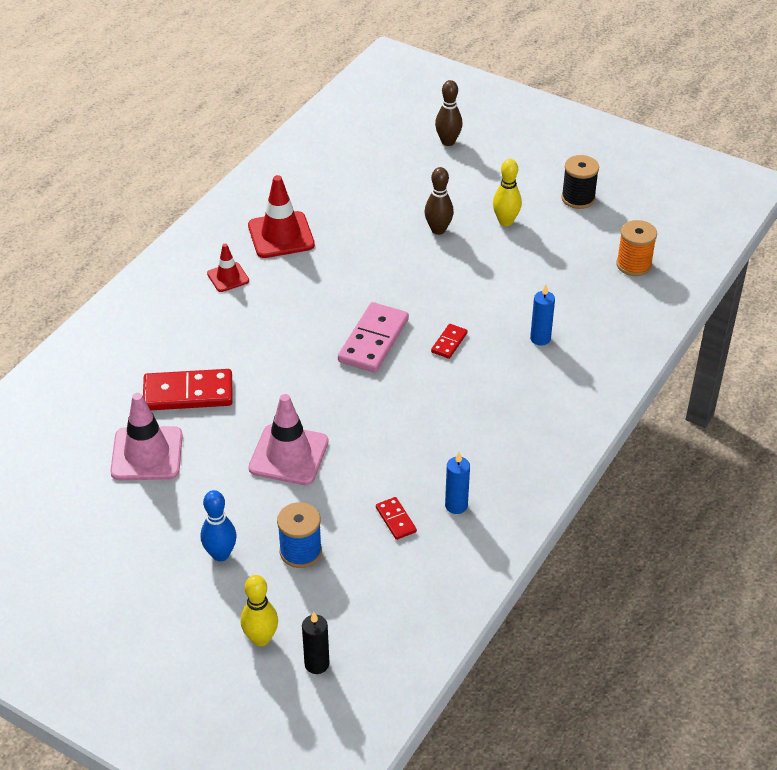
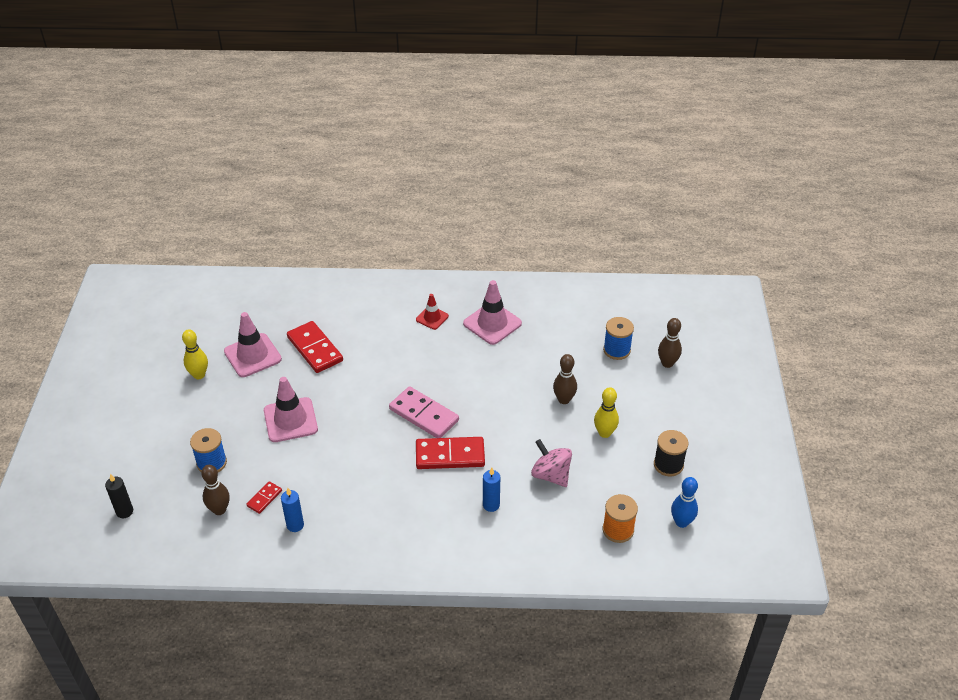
camera: 60 degrees right, 0 degrees up
(220, 554) = (190, 426): blue bowling pin -> blue bowling pin (681, 522)
(261, 638) = (132, 476): yellow bowling pin -> yellow bowling pin (199, 375)
(281, 235) = (492, 323): red traffic cone -> pink traffic cone
(373, 340) = (423, 415): pink domino -> pink domino turned 45 degrees clockwise
(383, 567) = (219, 510): none -> brown bowling pin
(401, 166) = (616, 350): none -> blue spool
(449, 343) = (450, 455): red domino -> red domino, size x2.02
(532, 280) = (551, 475): none -> pink spinning top

